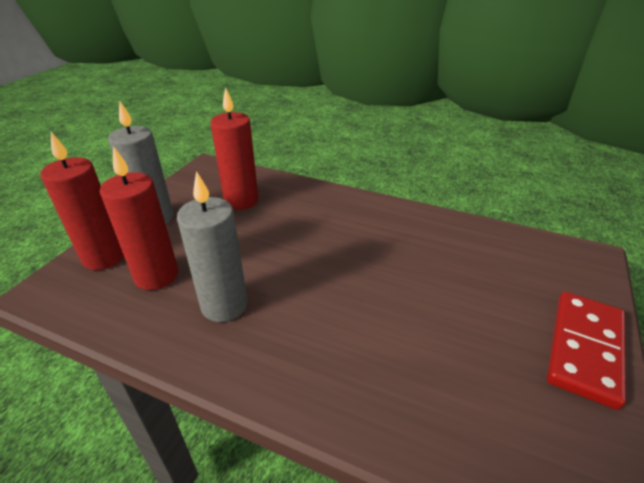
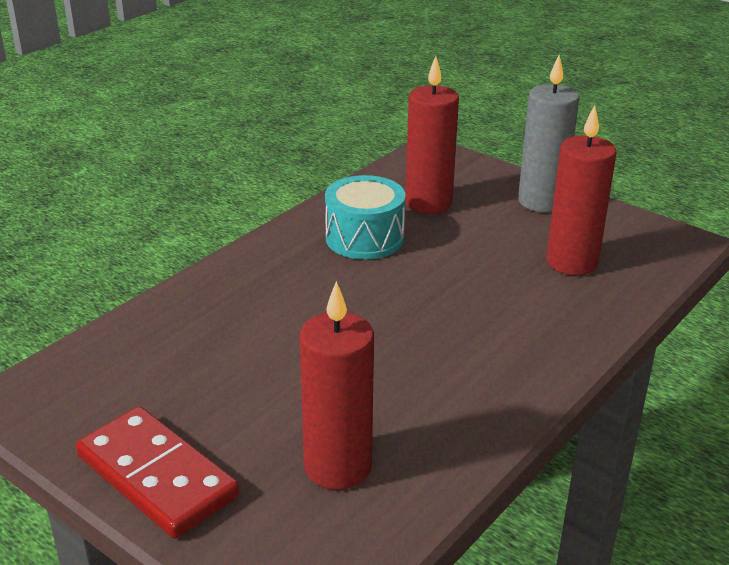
camera: 105 degrees right, 5 degrees down
(104, 257) = (471, 176): red candle -> red candle (338, 467)
(224, 305) = (364, 238): grey candle -> turquoise drum

